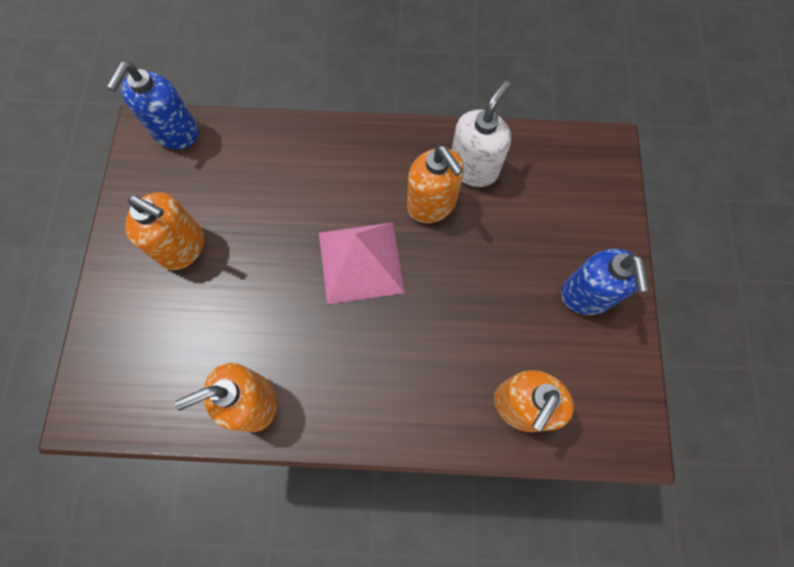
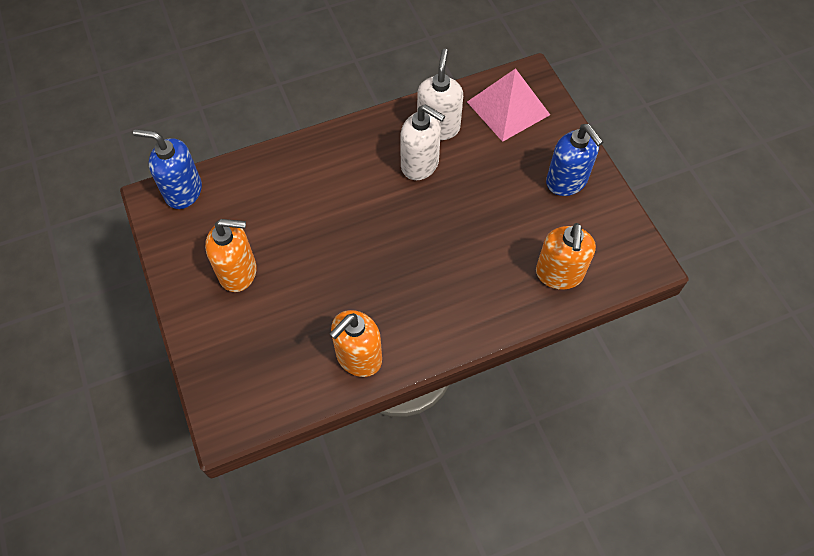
camera: 25 degrees left, 10 degrees down
(176, 133) = (183, 191): blue soap dispenser -> blue soap dispenser turned 105 degrees clockwise
(361, 262) = (388, 226): pink pyramid -> pink pyramid (508, 108)
(432, 204) = (420, 164): orange soap dispenser -> white soap dispenser

